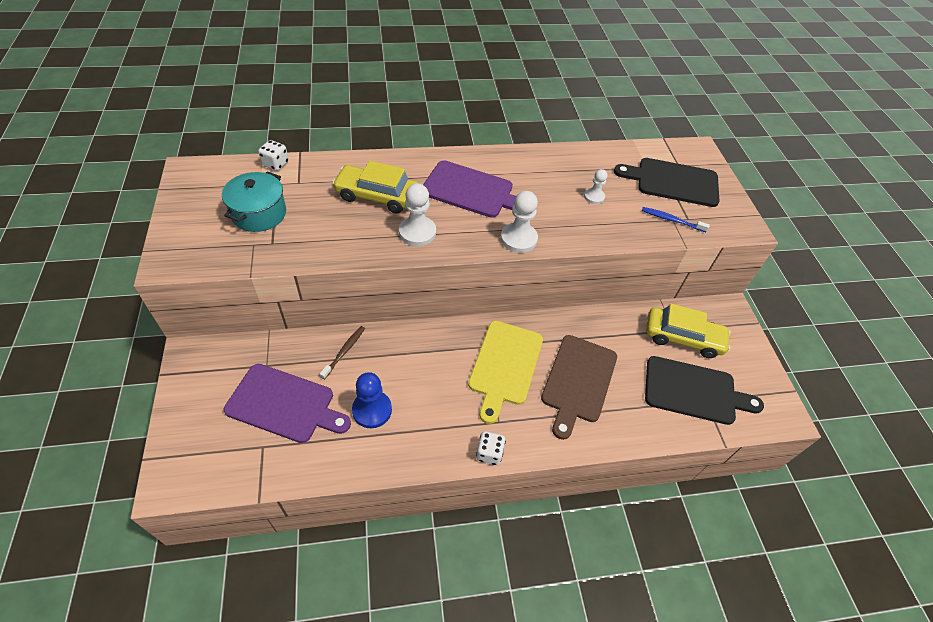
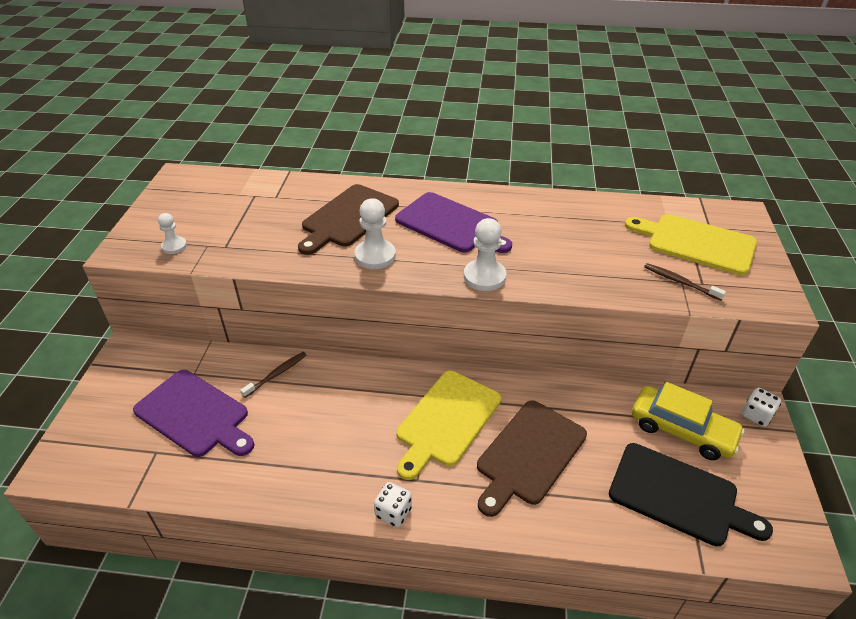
camera: 20 degrees right, 10 degrees down
(259, 214) = (225, 219): turquoise pot -> none
(275, 164) = (261, 178): white dice -> white dice (756, 415)
(372, 410) = (281, 438): blue pawn -> none
(377, 196) = (348, 218): yellow car -> brown cutting board
(594, 197) = (590, 246): white pawn -> white pawn (174, 246)
(672, 220) = (680, 282): blue toothbrush -> brown toothbrush
(673, 182) = (696, 243): black cutting board -> yellow cutting board

